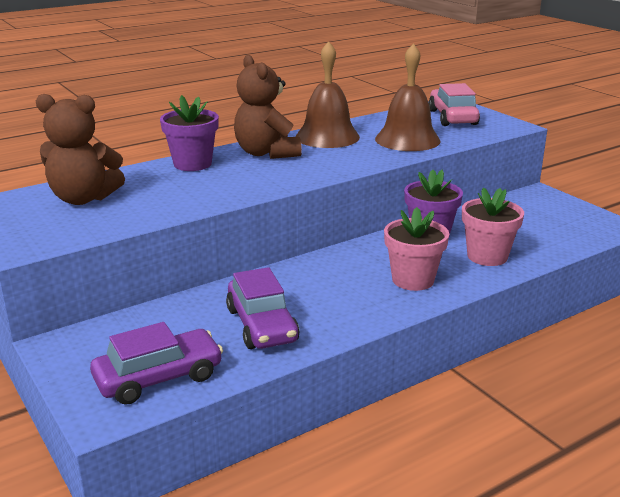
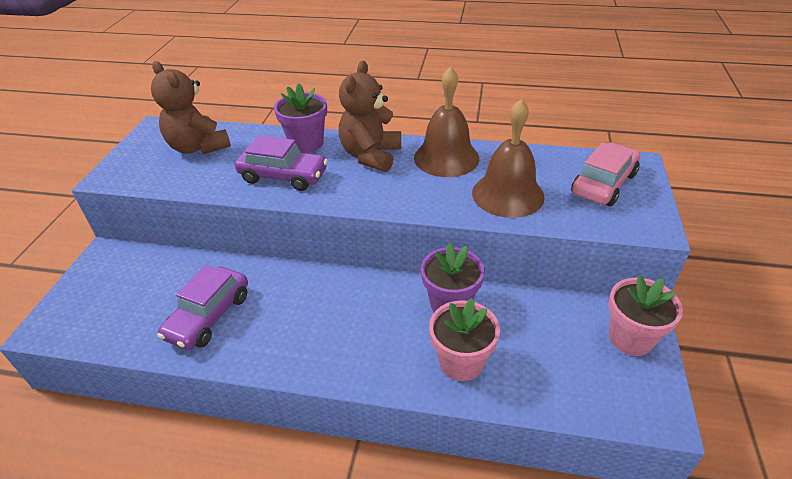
camera: 45 degrees right, 15 degrees up
(158, 378) = (102, 319): purple car -> purple car (283, 176)
(413, 280) = (362, 345): pink flower pot -> pink flower pot (630, 338)

